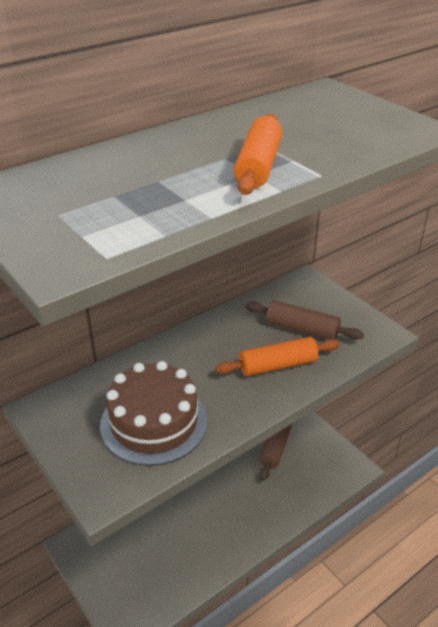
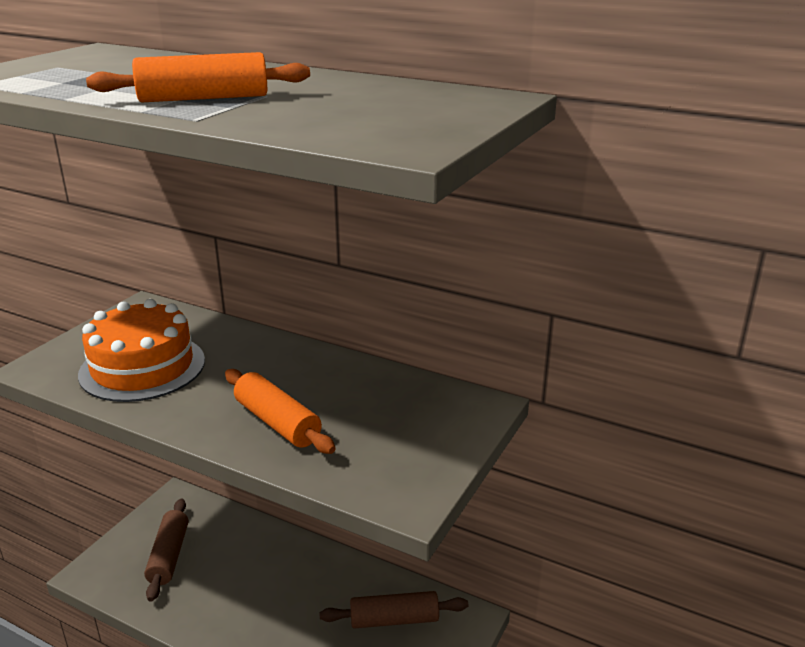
camera: 65 degrees right, 10 degrees down
(154, 422) = (142, 367): brown cake -> orange cake
(302, 329) = (366, 425): brown rolling pin -> brown rolling pin (169, 556)

